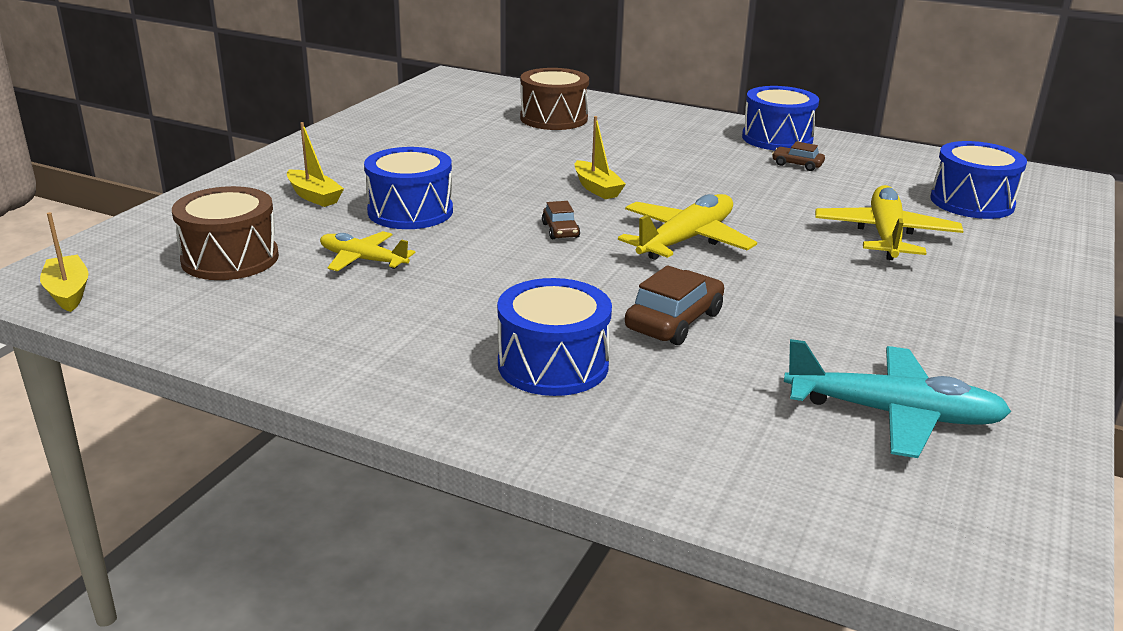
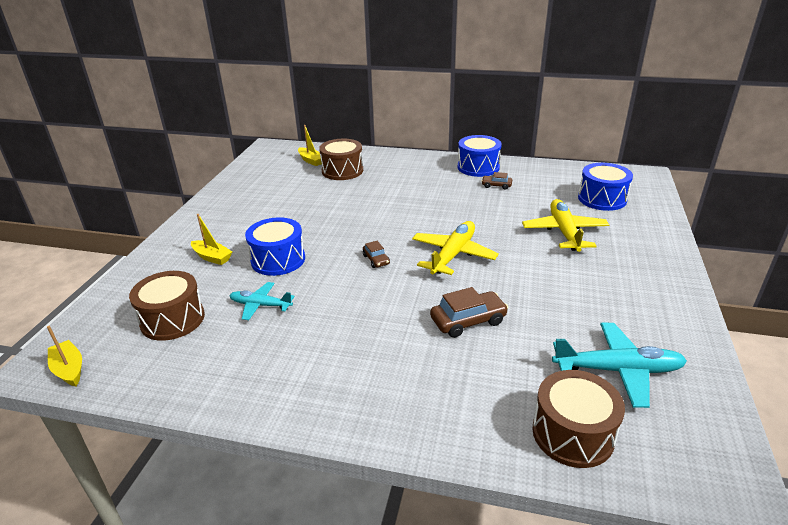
camera: 10 degrees left, 5 degrees up
(363, 260) = (261, 305): yellow plane -> turquoise plane
(553, 365) = (408, 370): blue drum -> none
(597, 188) = (386, 222): yellow boat -> yellow boat (311, 161)
(674, 321) = (468, 321): brown car -> brown car turned 45 degrees clockwise
(781, 476) = (573, 433): none -> brown drum

